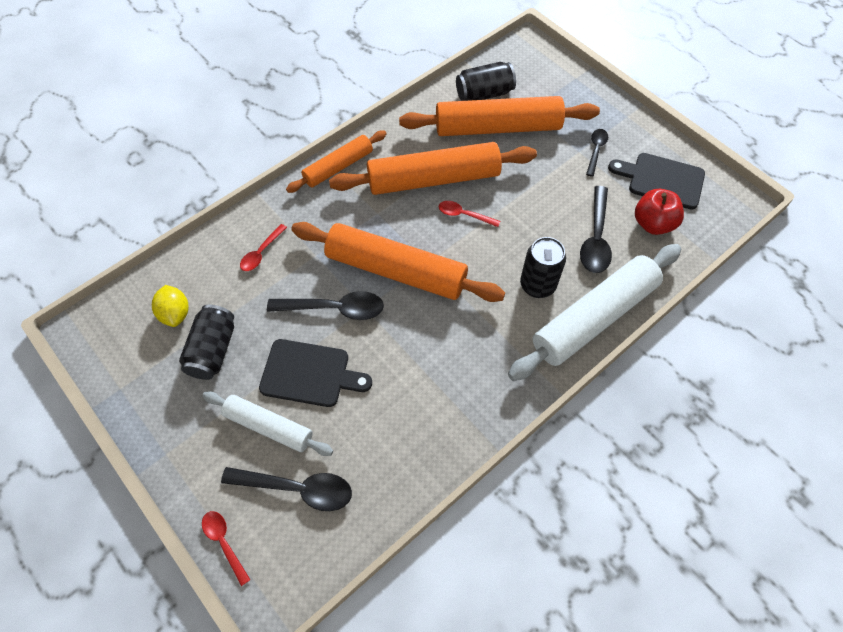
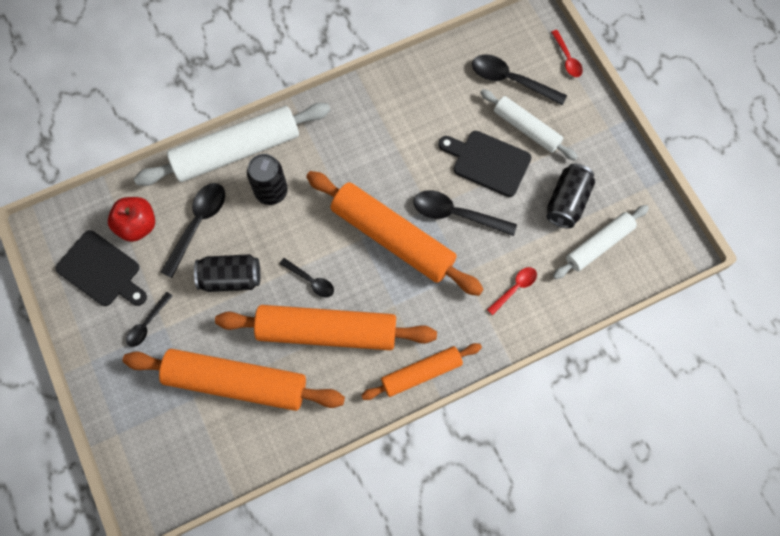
camera: 165 degrees left, 10 degrees up
(175, 313) = (598, 244): yellow lemon -> white rolling pin
(464, 215) = (311, 280): red spoon -> black spoon
(484, 94) = (232, 437): black can -> black can (231, 278)

